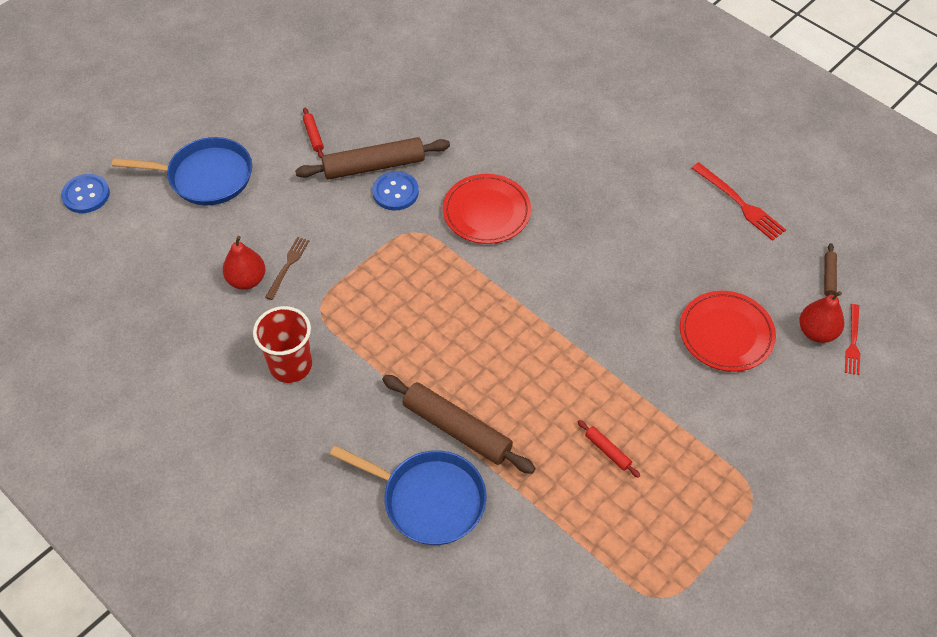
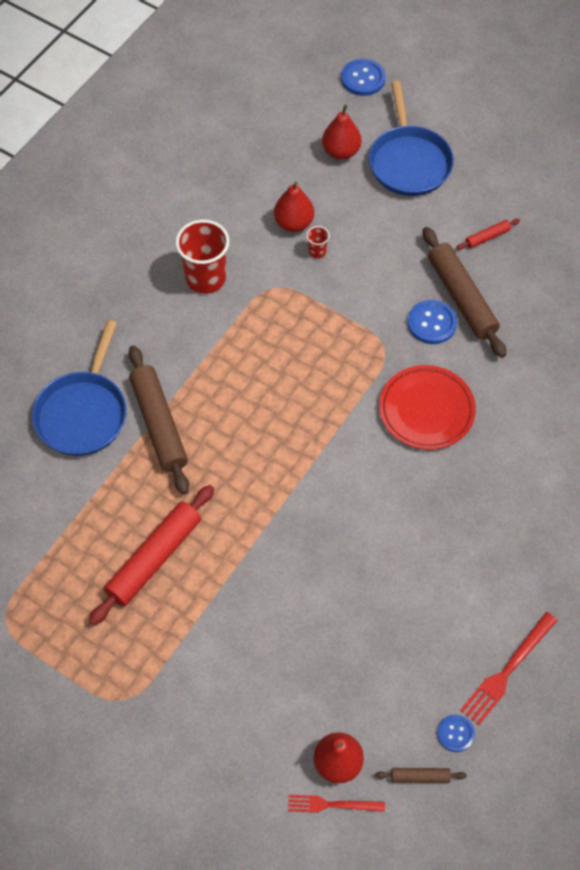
camera: 80 degrees right, 5 degrees up
(172, 227) = (341, 151): none -> red pear
(288, 266) = (317, 251): brown fork -> red cup
(457, 429) = (159, 424): brown rolling pin -> brown rolling pin turned 45 degrees counterclockwise
(607, 451) = (154, 558): red rolling pin -> red rolling pin, size x2.20
(726, 334) = (316, 664): red plate -> none
(792, 247) = (455, 733): none -> blue button

